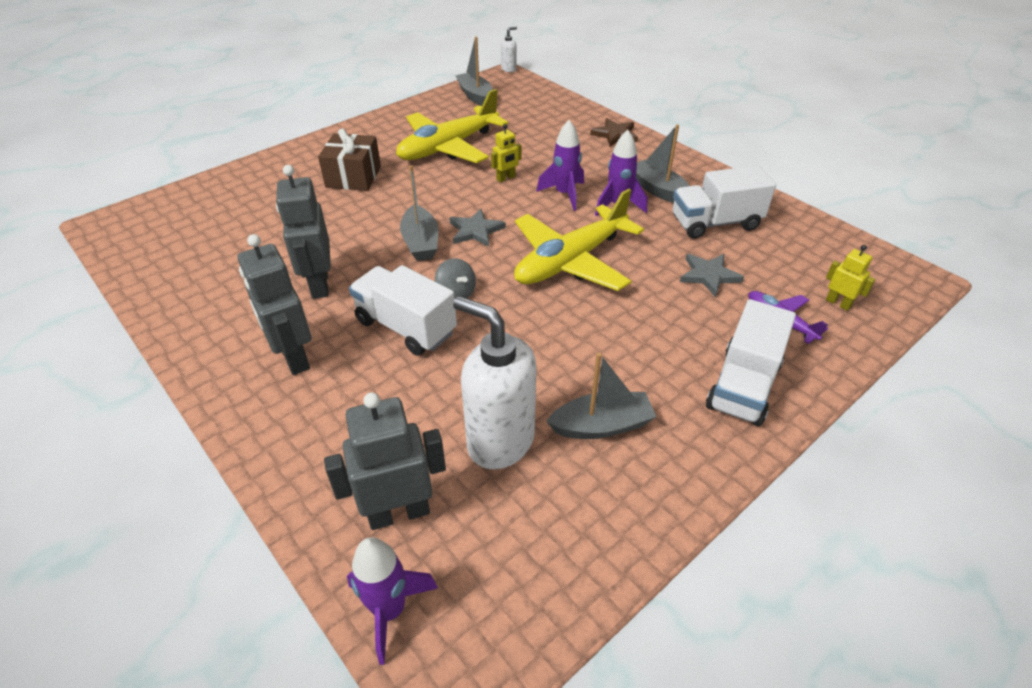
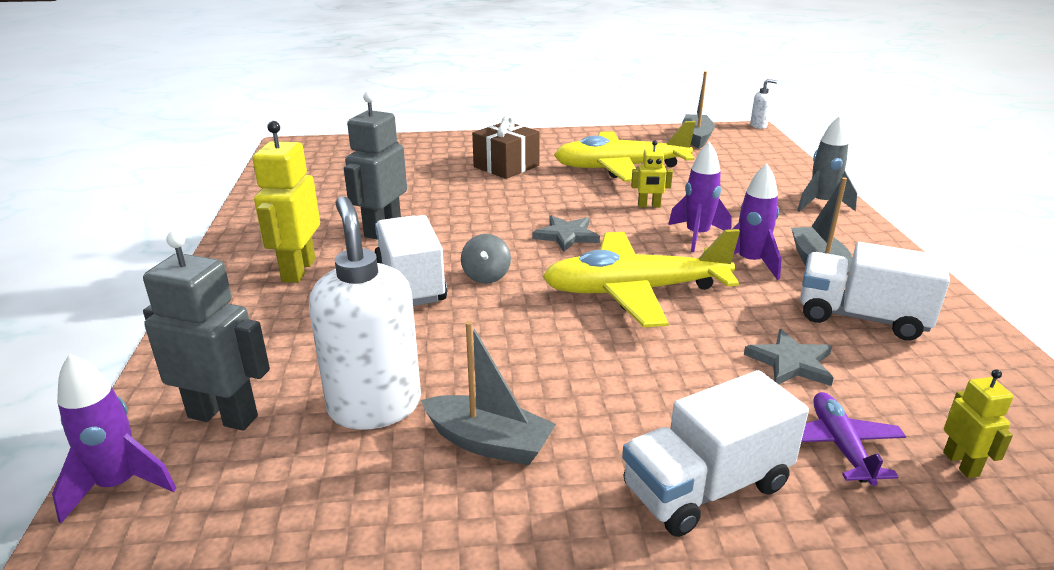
camera: 35 degrees right, 15 degrees down
(293, 357) = (298, 270): grey robot -> yellow robot
(421, 242) = (504, 228): grey boat -> none
(615, 134) = (821, 204): brown star -> grey rocket

